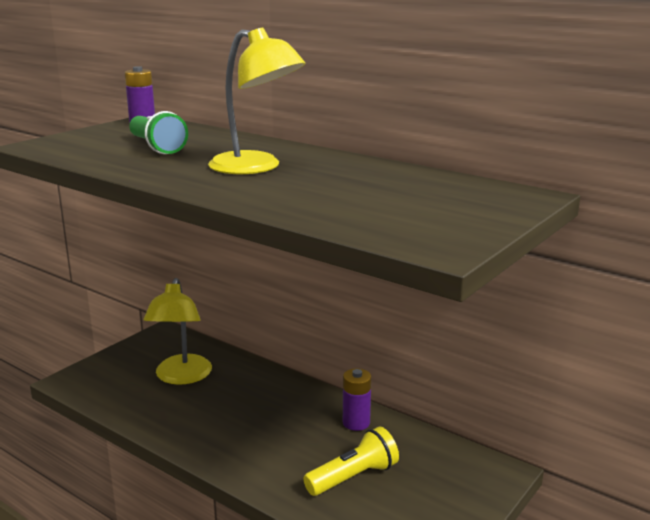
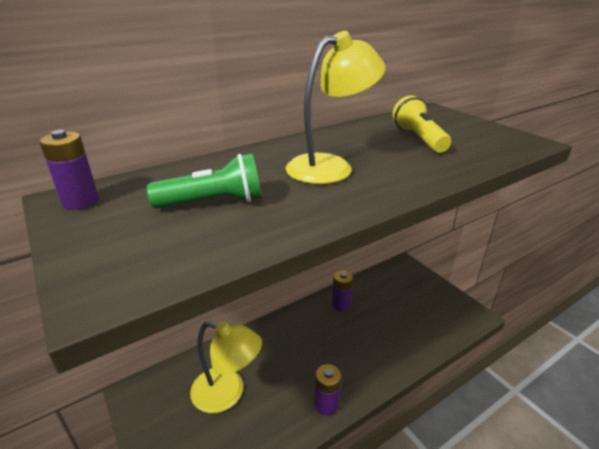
camera: 70 degrees left, 10 degrees up
(188, 439) = (326, 405): none -> purple battery
(353, 477) = (397, 321): yellow flashlight -> yellow flashlight (418, 138)

